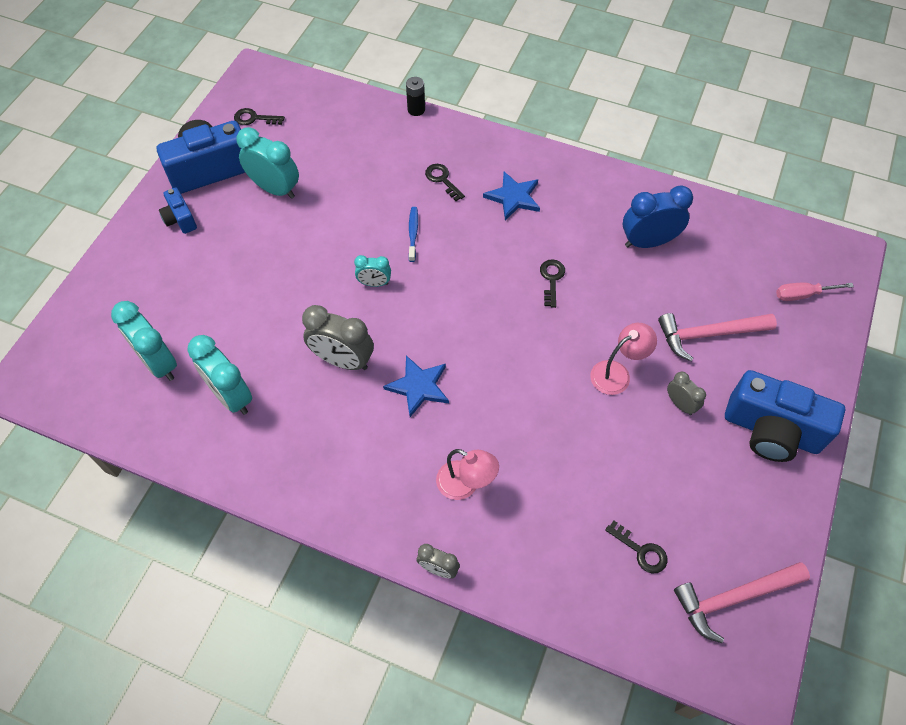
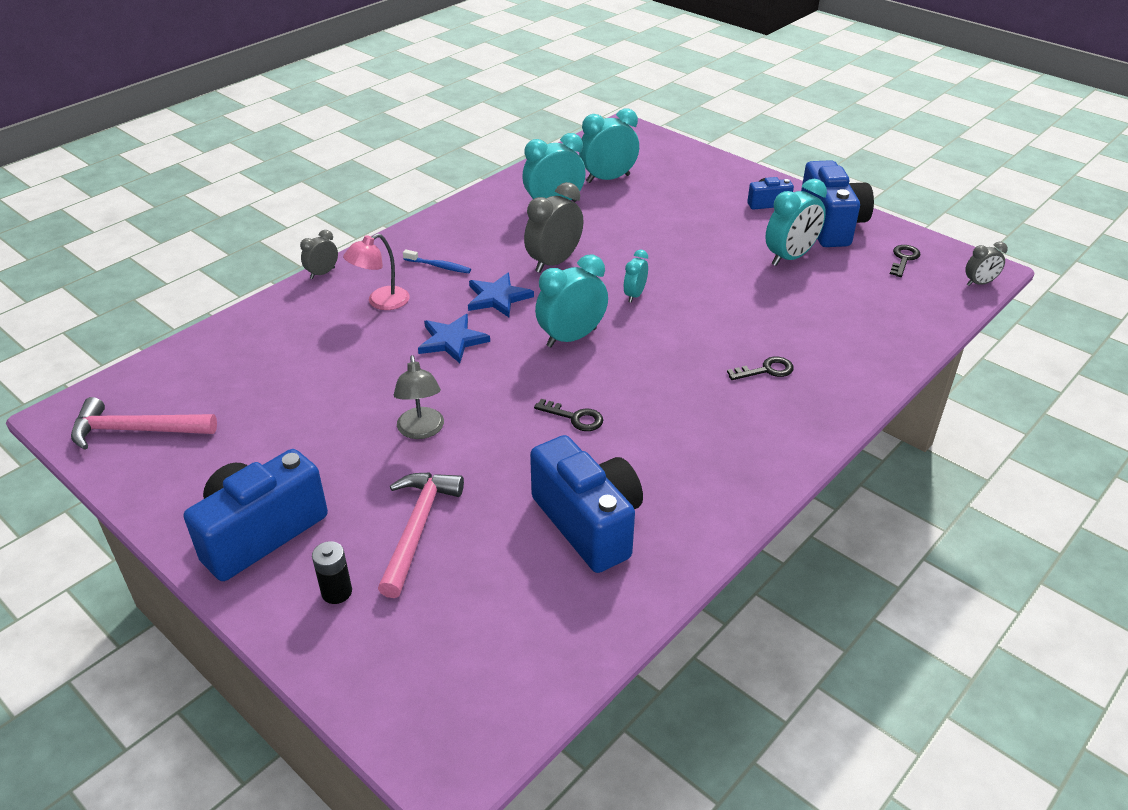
camera: 110 degrees right, 20 degrees down
(413, 233) = (691, 332): blue toothbrush -> blue toothbrush (439, 266)
(416, 110) = (898, 375): black battery -> black battery (336, 592)
(455, 311) = (571, 338): none -> turquoise clock
(513, 197) = (716, 421): blue star -> blue star (452, 340)
(617, 373) = (421, 431): pink lamp -> grey lamp
(641, 551) = (232, 386): black key -> none
(648, 242) = (588, 523): blue clock -> blue camera
(680, 404) = (349, 467): grey clock -> grey clock (979, 283)
(733, 598) = (136, 430): pink hammer -> pink hammer turned 90 degrees counterclockwise
(803, 295) = (412, 661): pink screwdriver -> none

